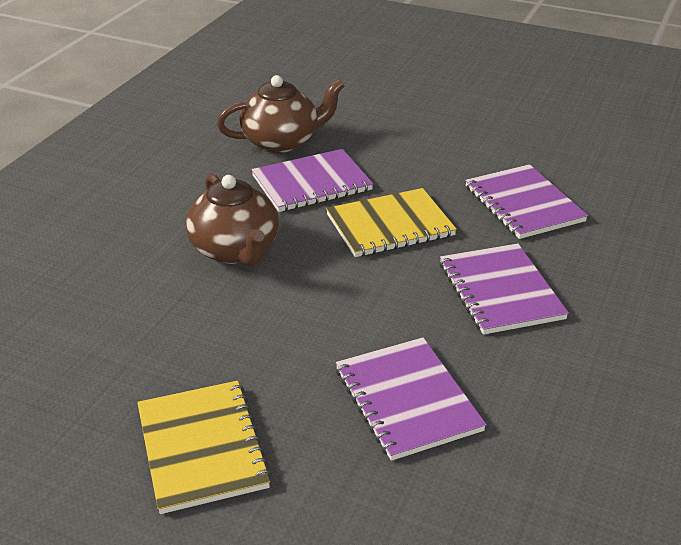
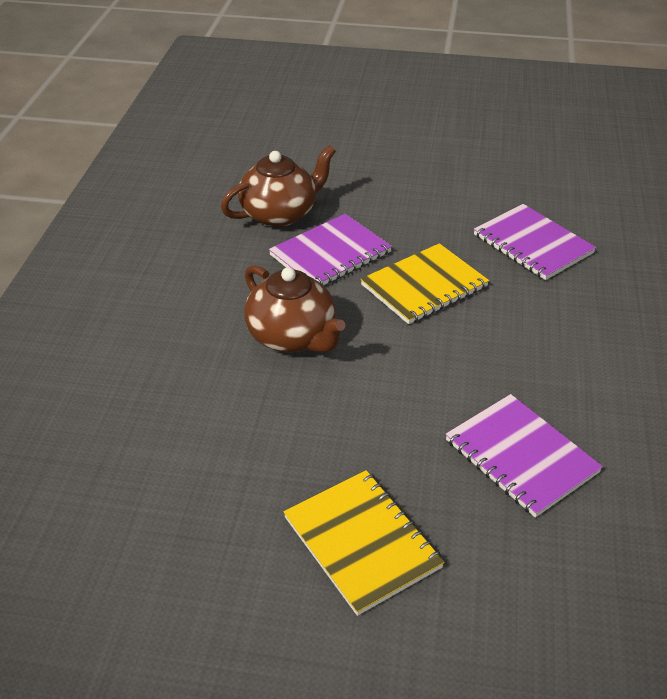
camera: 15 degrees left, 5 degrees up
(500, 291) = (551, 334): purple notebook -> none

